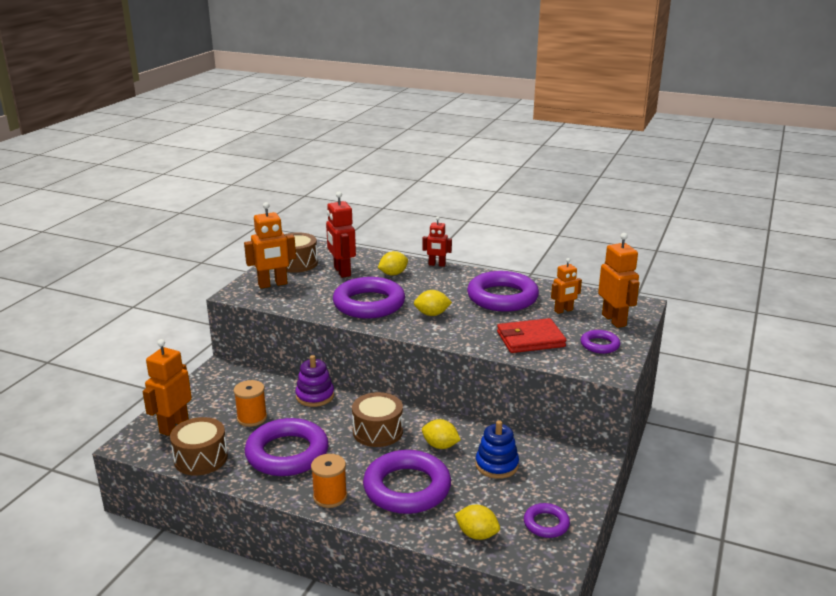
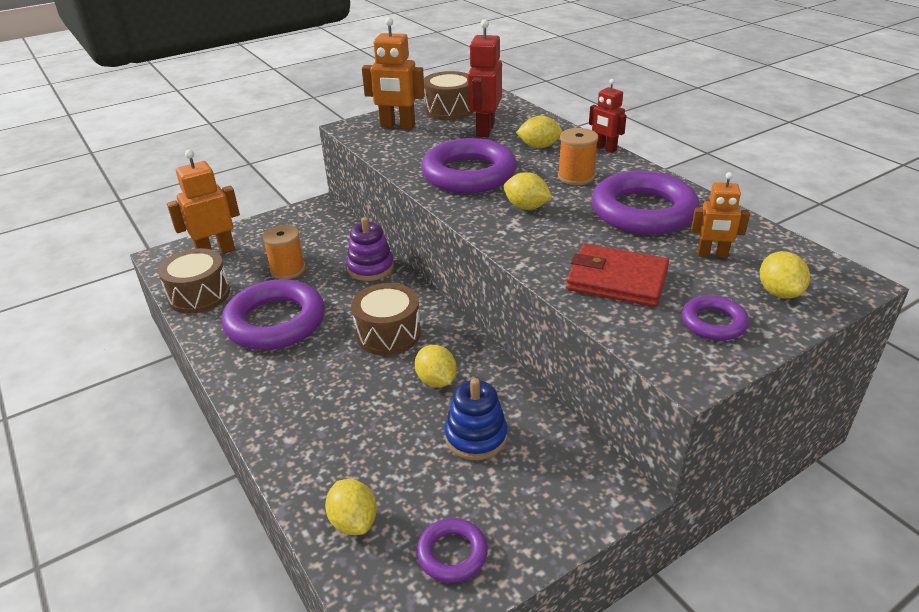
camera: 35 degrees right, 10 degrees up
(330, 497) = (259, 390): orange spool -> orange spool (576, 177)
(407, 488) = (344, 418): purple ring -> none
(614, 320) = (779, 292): orange robot -> yellow lemon

